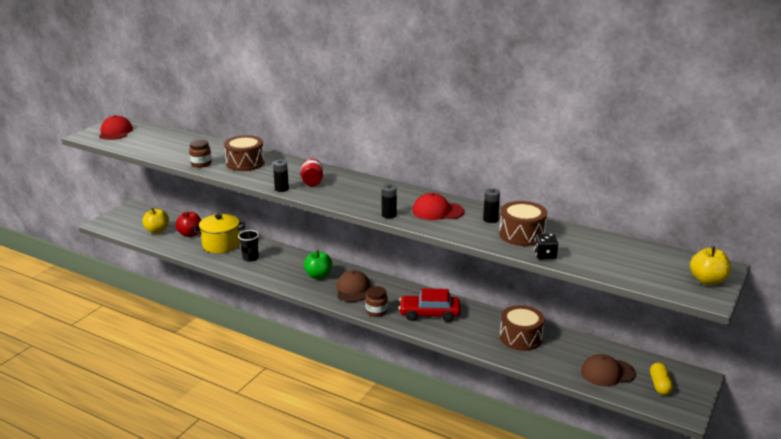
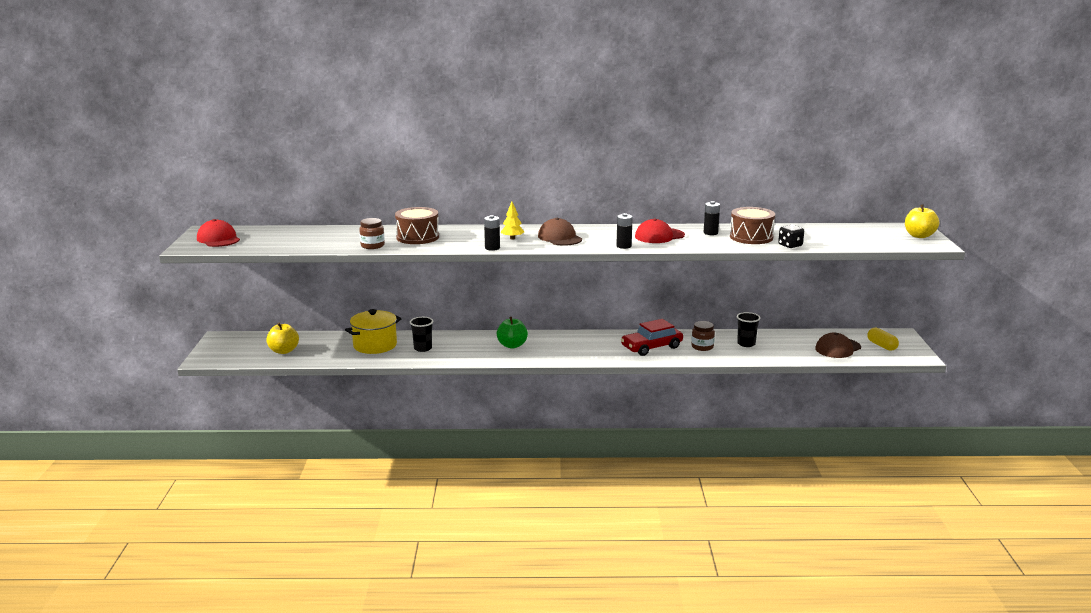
camera: 30 degrees left, 5 degrees down
(190, 234) = (326, 345): red apple -> none
(312, 182) = (512, 238): red jar -> yellow tree
(353, 289) = (559, 347): brown cap -> brown cap (559, 238)
(376, 311) = (604, 357): brown jar -> brown jar (702, 347)
(521, 338) = (746, 344): brown drum -> black cup

